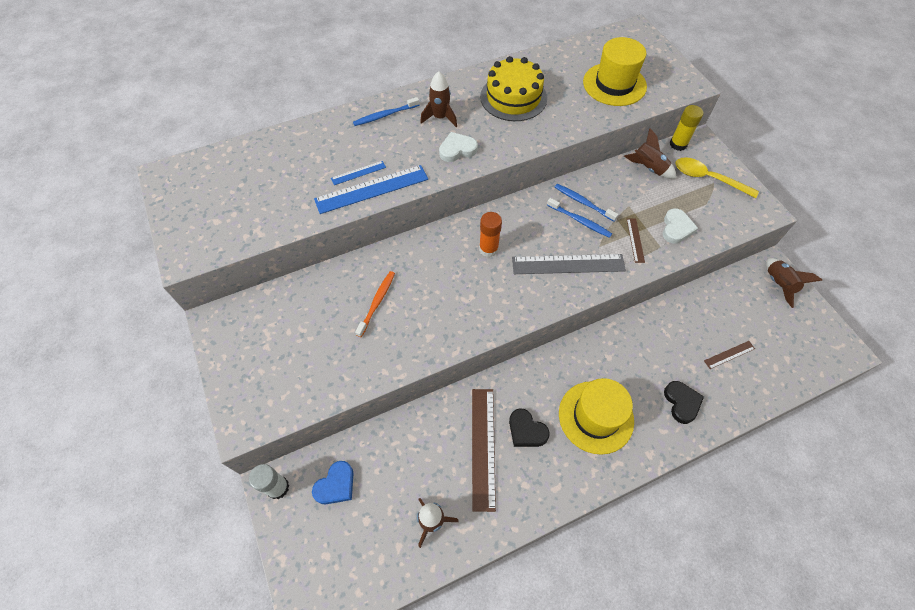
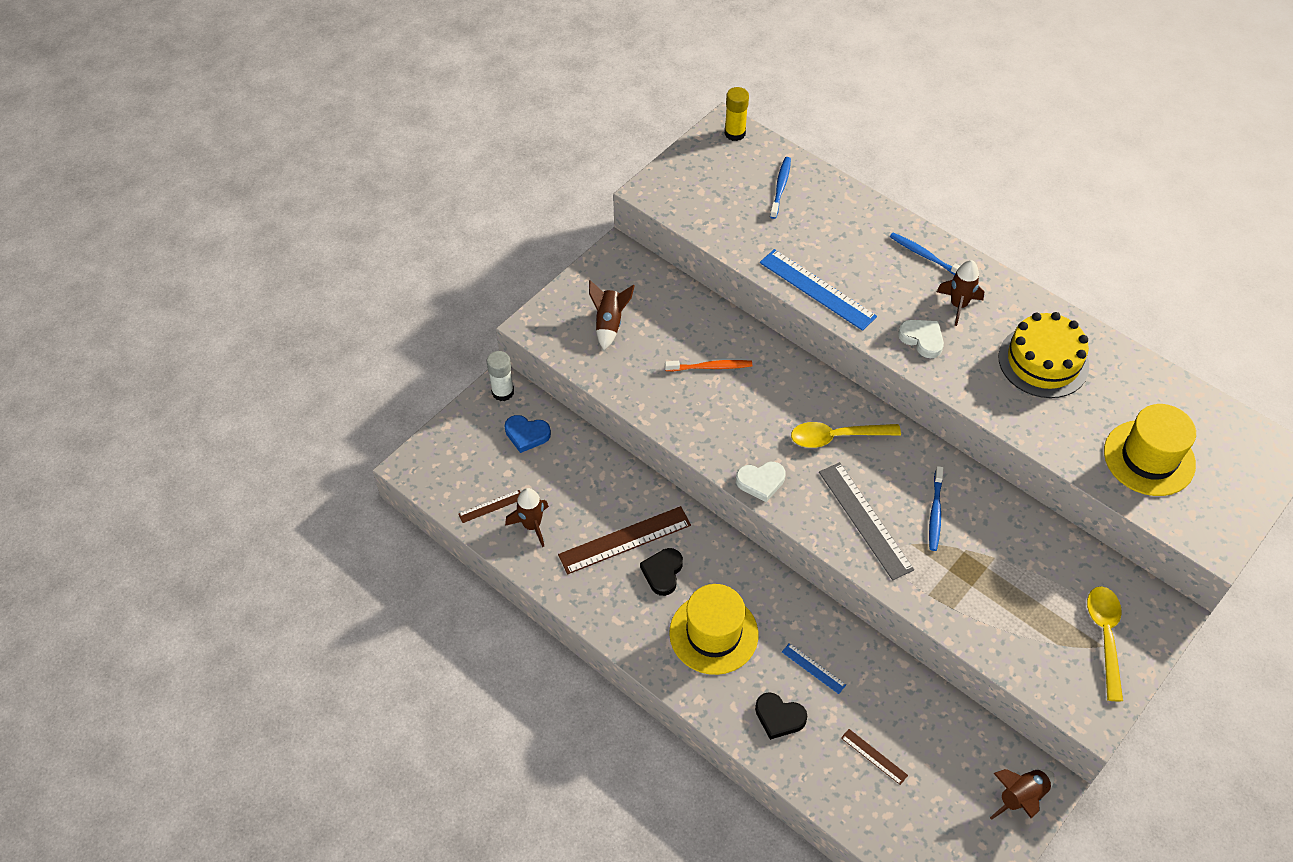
camera: 65 degrees right, 5 degrees down
(358, 173) = (830, 269): blue ruler -> blue ruler (813, 668)
(488, 249) = (836, 437): orange glue stick -> yellow spoon
(583, 202) = (966, 507): blue toothbrush -> blue toothbrush (780, 187)
(635, 240) = (945, 579): brown ruler -> brown ruler (491, 506)
(648, 168) = (1073, 563): brown rocket -> brown rocket (609, 323)
(676, 228) = (993, 619): white heart -> white heart (761, 482)
(678, 144) = (1142, 587): yellow glue stick -> yellow glue stick (735, 133)
(681, 402) = (779, 717): black heart -> black heart turned 60 degrees clockwise

